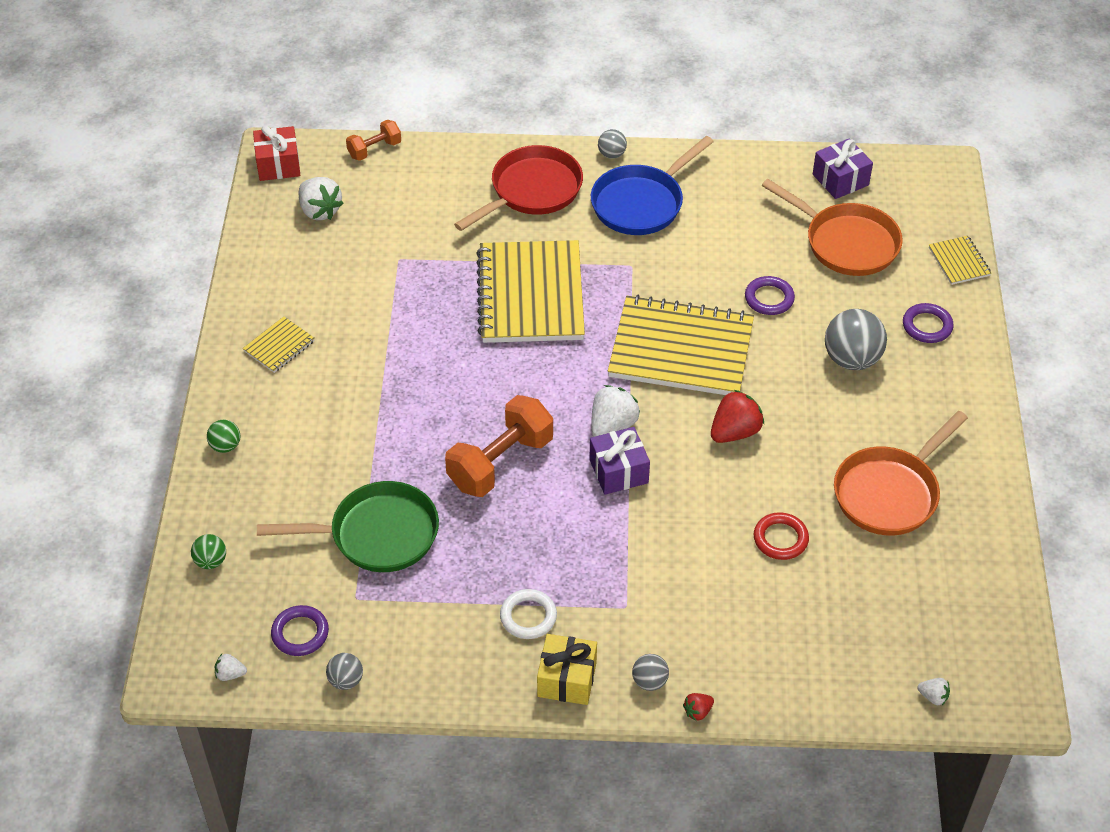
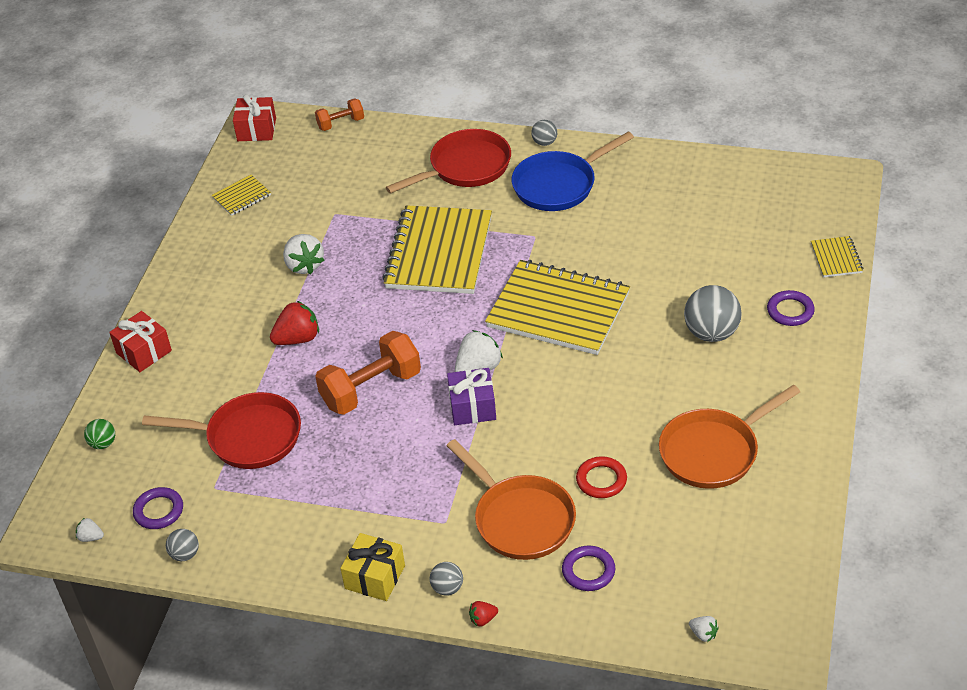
camera: 15 degrees right, 5 degrees down
(225, 446) = (144, 352): green ball -> red gift
(279, 346) = (213, 275): yellow notebook -> yellow notebook (241, 197)
(320, 211) = (280, 169): white strawberry -> white strawberry (304, 265)
(377, 534) = (248, 437): green pan -> red pan
(528, 617) = (357, 520): white ring -> none
(735, 432) = (586, 384): red strawberry -> red strawberry (298, 339)
(769, 298) = (650, 274): purple ring -> purple ring (588, 571)
(840, 180) = (745, 179): purple gift -> none
(846, 243) = (735, 233): orange pan -> orange pan (520, 519)

